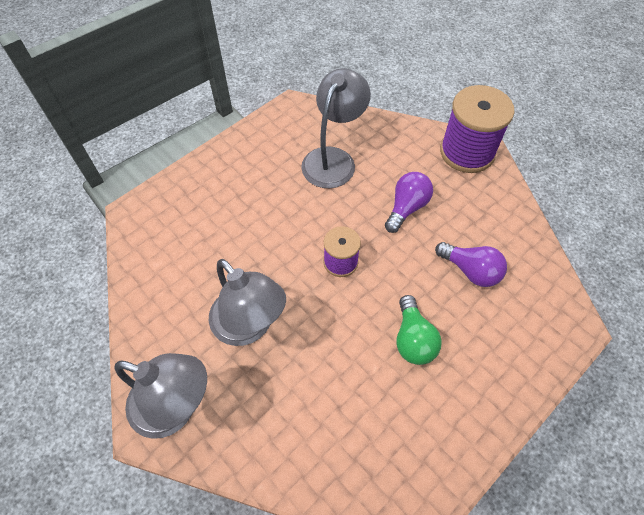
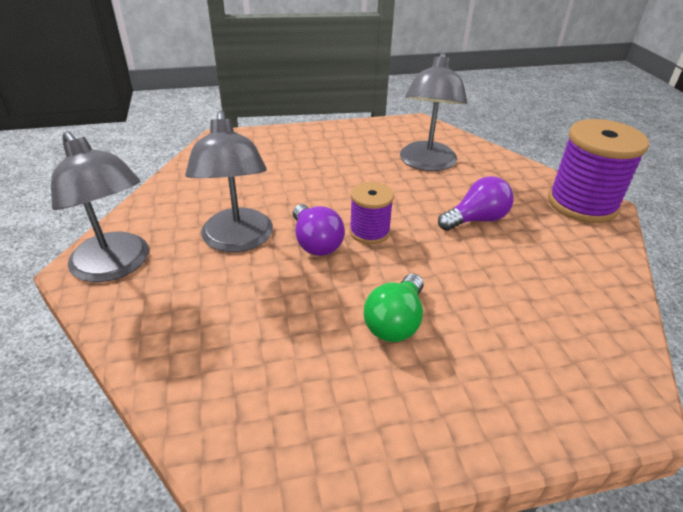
camera: 30 degrees right, 20 degrees down
(333, 159) = (426, 163): grey lamp -> grey lamp turned 135 degrees clockwise
(470, 271) = (515, 295): purple light bulb -> purple light bulb (315, 243)

